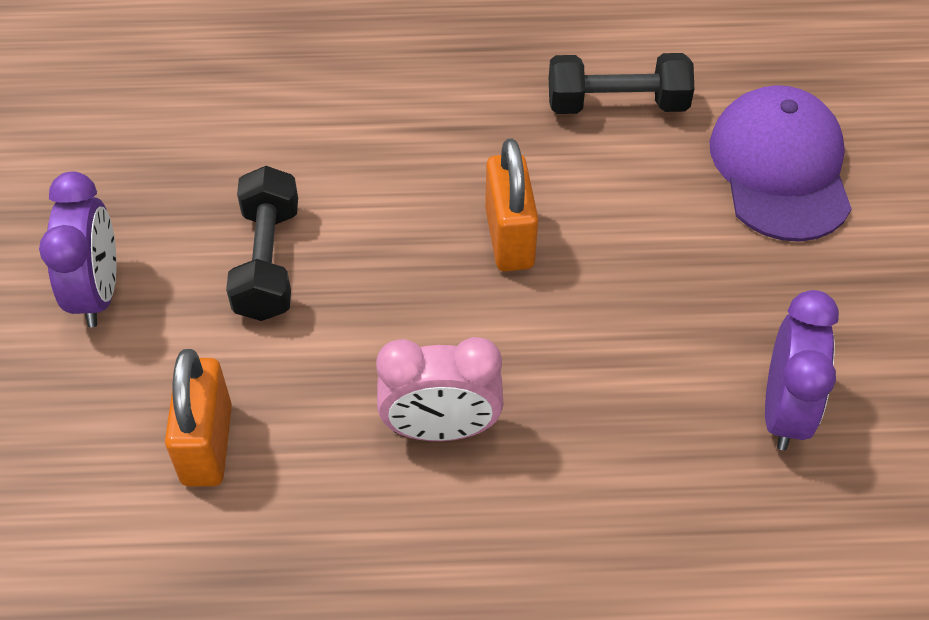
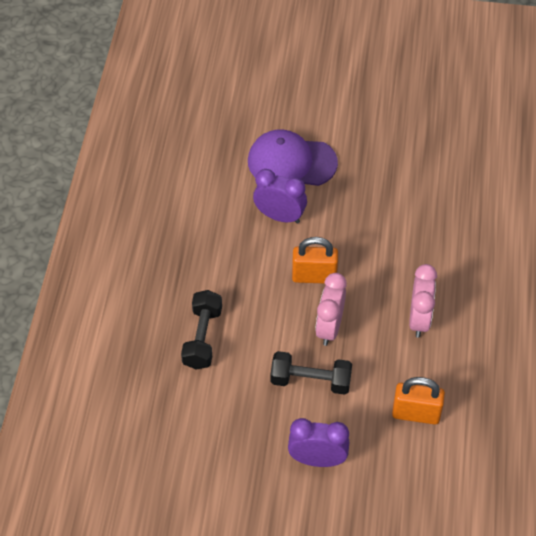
camera: 80 degrees left, 0 degrees up
(392, 276) = (329, 328): none -> pink clock
(617, 104) = (235, 216): black dumbbell -> black dumbbell (202, 338)
(784, 411) = (426, 194): purple clock -> purple clock (279, 216)

